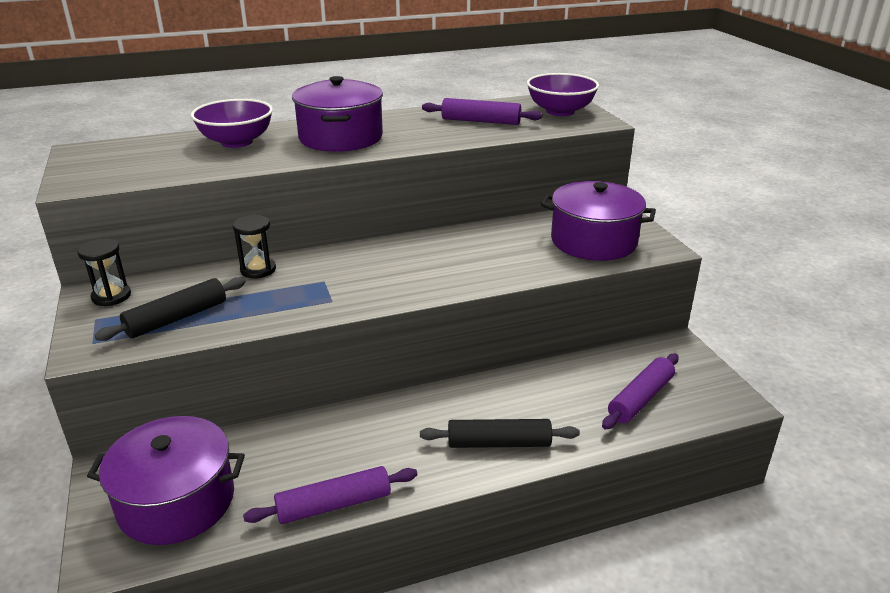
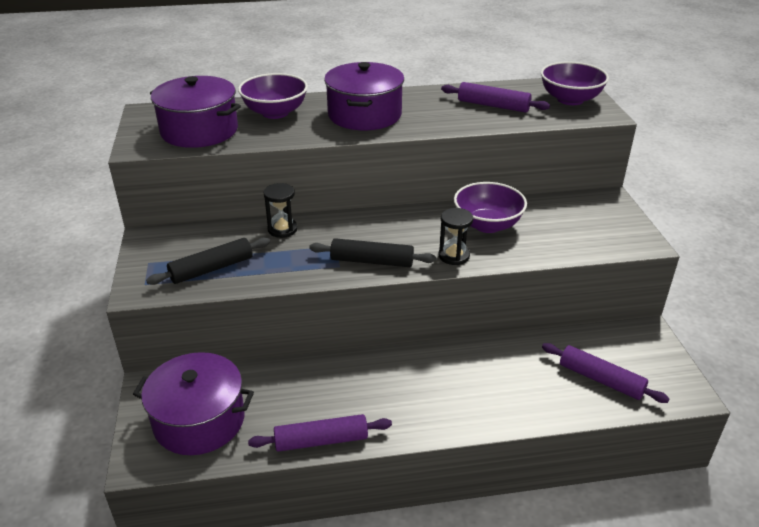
camera: 10 degrees right, 5 degrees up
(111, 296) = (162, 243): black hourglass -> black hourglass (454, 256)
(492, 245) = (487, 225): none -> purple bowl
(499, 443) = (466, 405): black rolling pin -> black rolling pin (372, 261)
(593, 241) = (581, 229): purple pot -> purple pot (199, 131)
(640, 399) = (600, 380): purple rolling pin -> purple rolling pin turned 75 degrees clockwise

